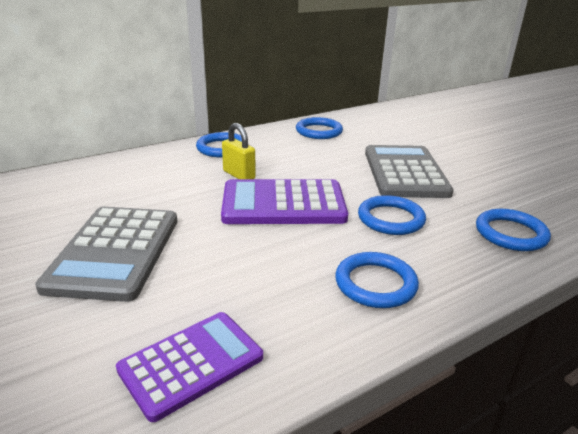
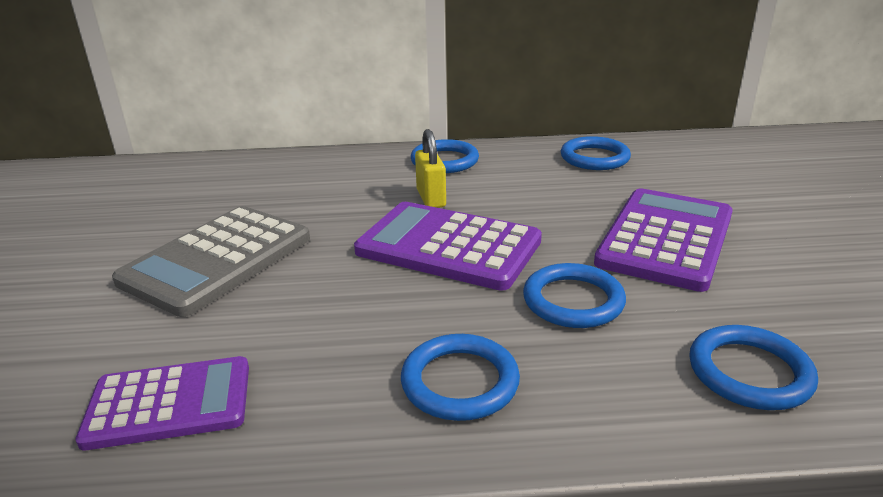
camera: 30 degrees right, 0 degrees up
(404, 172) = (665, 239): grey calculator -> purple calculator

